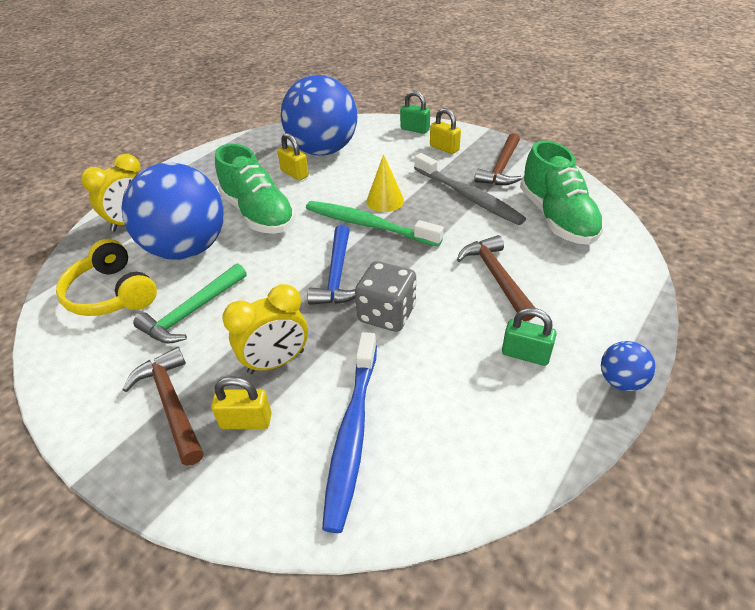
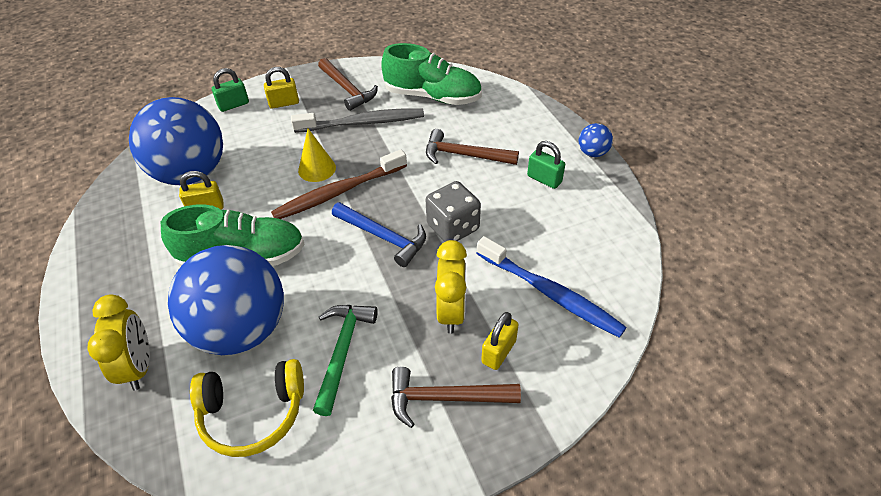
camera: 60 degrees left, 5 degrees up
(192, 312) = (342, 352): green hammer -> green hammer turned 150 degrees counterclockwise
(368, 225) = (338, 192): green toothbrush -> brown toothbrush
(525, 354) = (544, 179): green padlock -> green padlock turned 75 degrees clockwise

